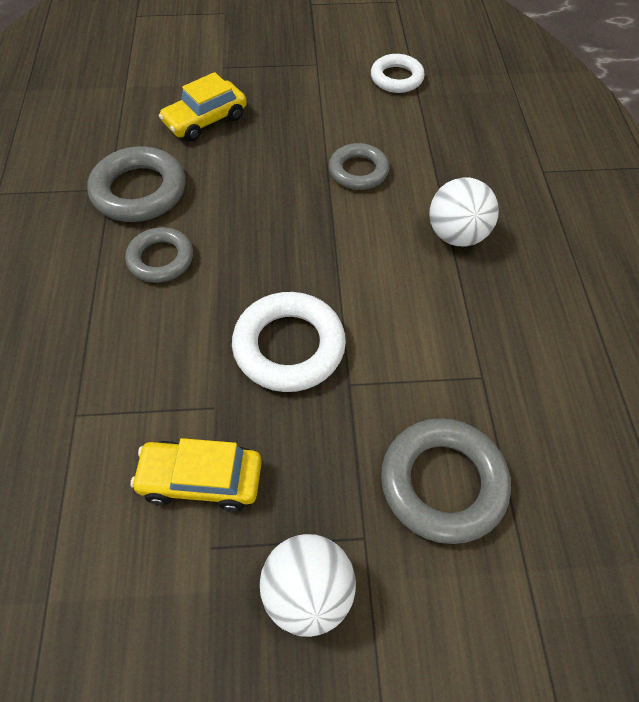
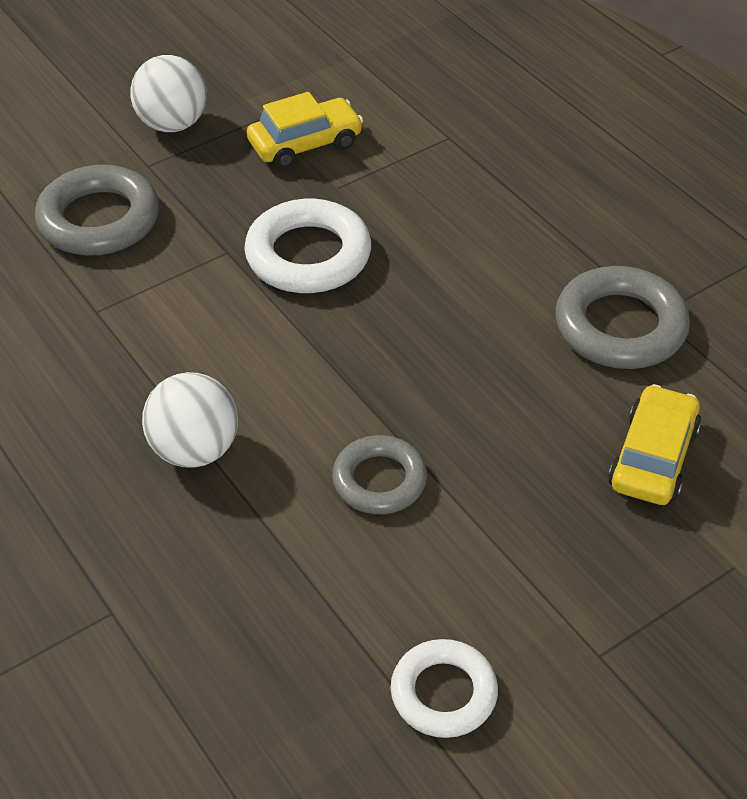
camera: 150 degrees right, 10 degrees down
(161, 259) = (513, 271): grey ring -> none

